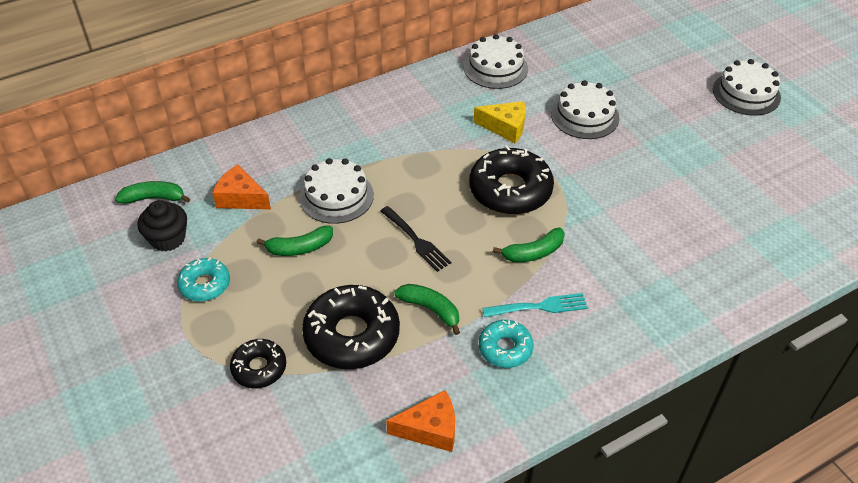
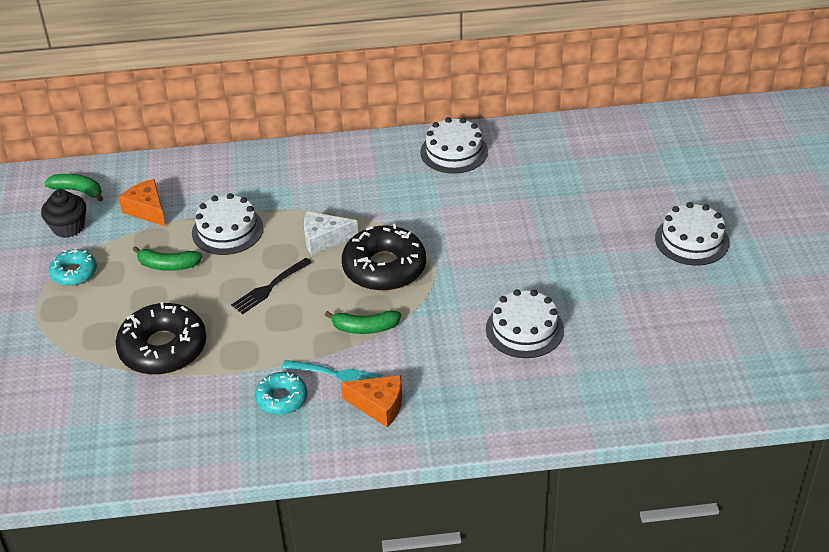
camera: 25 degrees right, 5 degrees down
(259, 368) = (74, 351): black donut -> none
(416, 240) = (269, 287): black fork -> black fork turned 60 degrees clockwise
(430, 309) = (241, 348): green banana -> none
(430, 429) = (175, 440): orange cheese -> orange cheese (379, 405)
(436, 179) = (324, 239): none -> white cheese
(505, 127) = (422, 210): yellow cheese -> none
(585, 116) = (507, 219): white cake -> white cake (524, 329)

